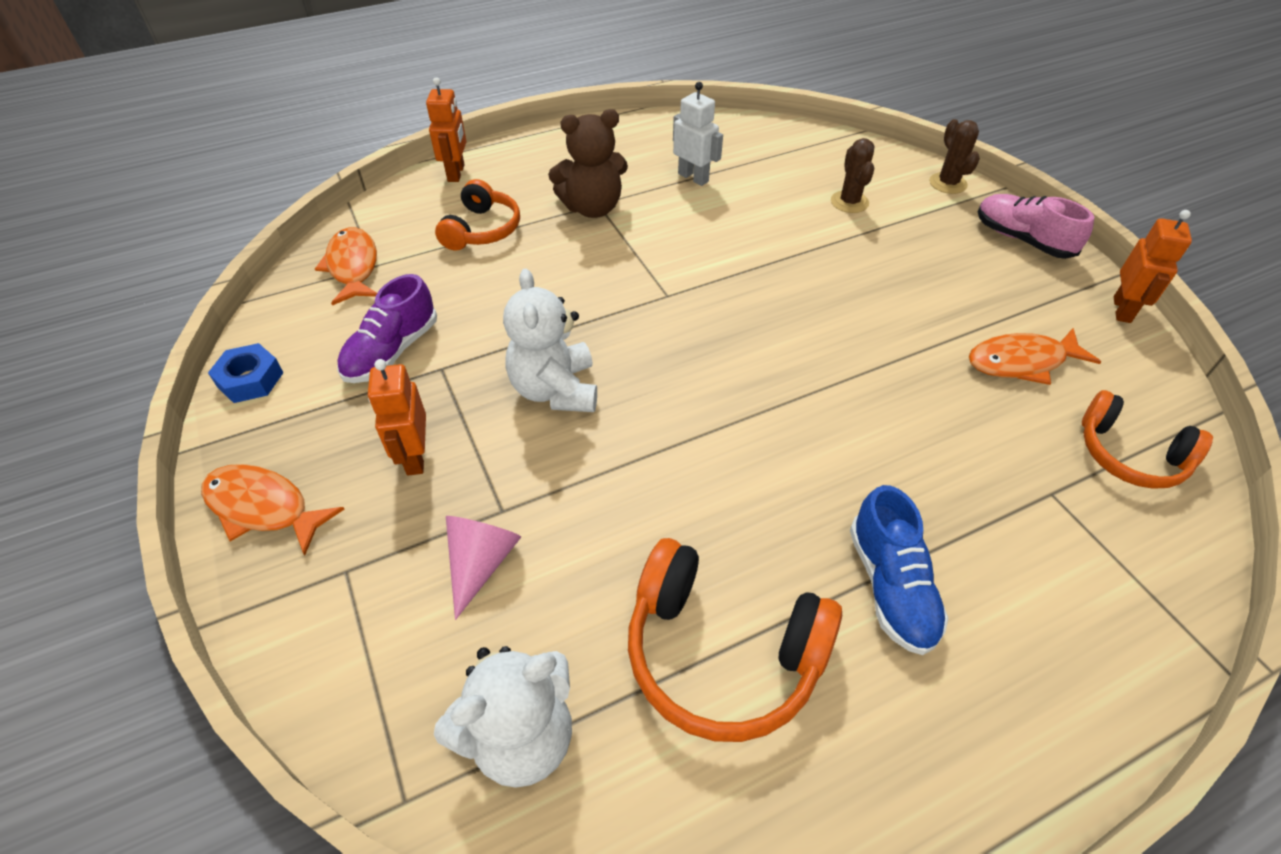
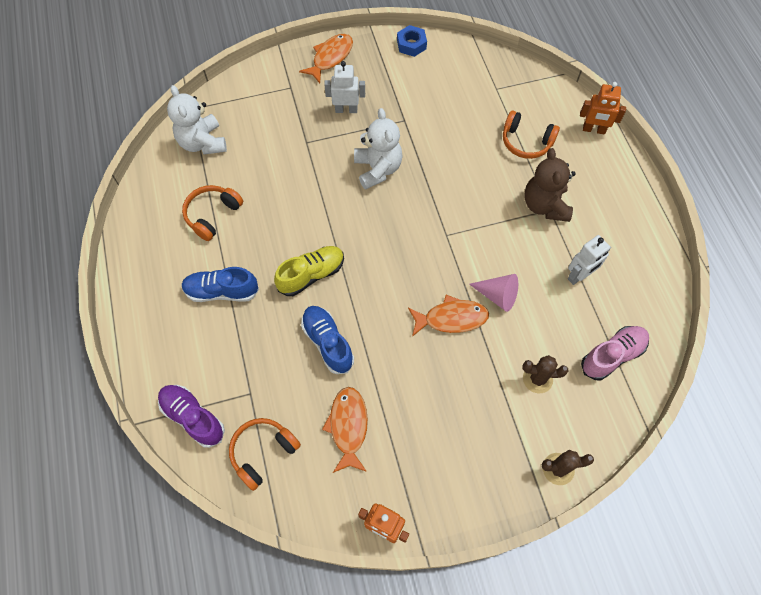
camera: 100 degrees right, 15 degrees up
(353, 267) = (496, 79): orange fish -> orange fish (451, 318)
(392, 351) = (421, 99): purple shoe -> purple shoe (193, 417)
(415, 457) = (346, 110): orange robot -> white robot
(481, 562) = (281, 133): pink cone -> pink cone (497, 296)
(555, 390) = (378, 169): white teddy bear -> white teddy bear turned 75 degrees clockwise
(721, 653) = (212, 215): orange headphones -> orange headphones, size x0.66
(798, 448) = (311, 275): none -> yellow shoe
(909, 405) = (328, 343): none -> blue shoe
(1022, 239) = (475, 494): pink shoe -> pink shoe (612, 356)

